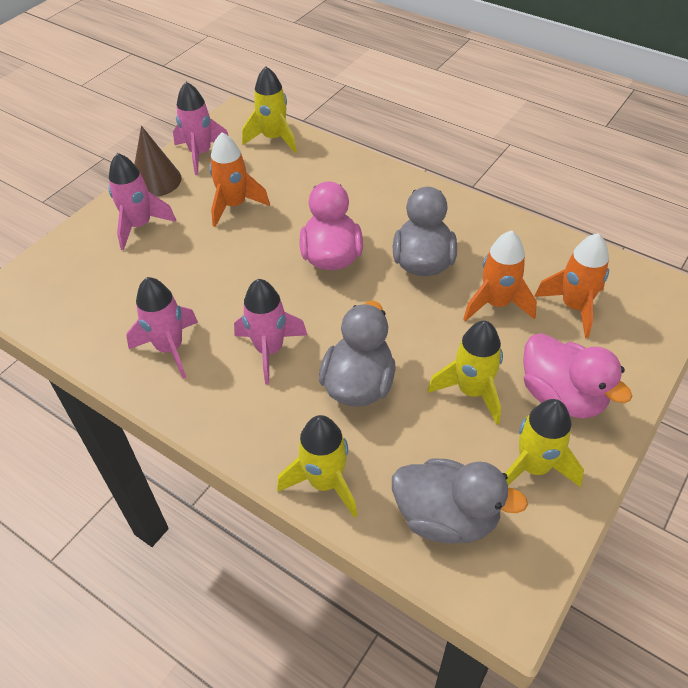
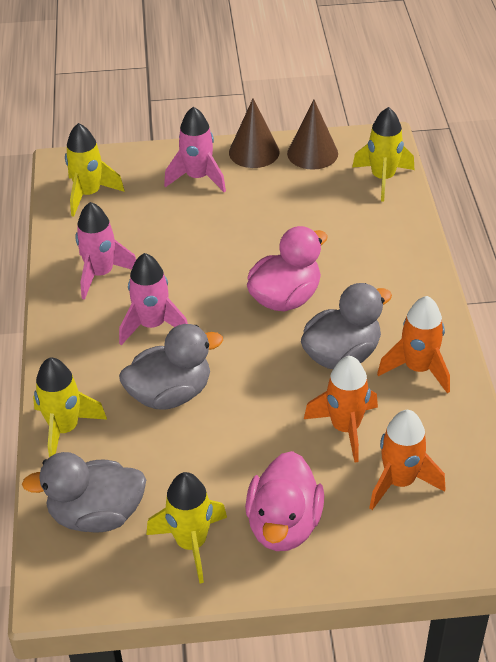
camera: 50 degrees right, 5 degrees down
(201, 154) = (312, 153): pink rocket -> brown cone
(234, 205) = (277, 210): orange rocket -> orange rocket (418, 369)
(446, 517) = (96, 515): grey duck -> grey duck turned 105 degrees clockwise
(471, 391) = (231, 464): yellow rocket -> yellow rocket (89, 194)

